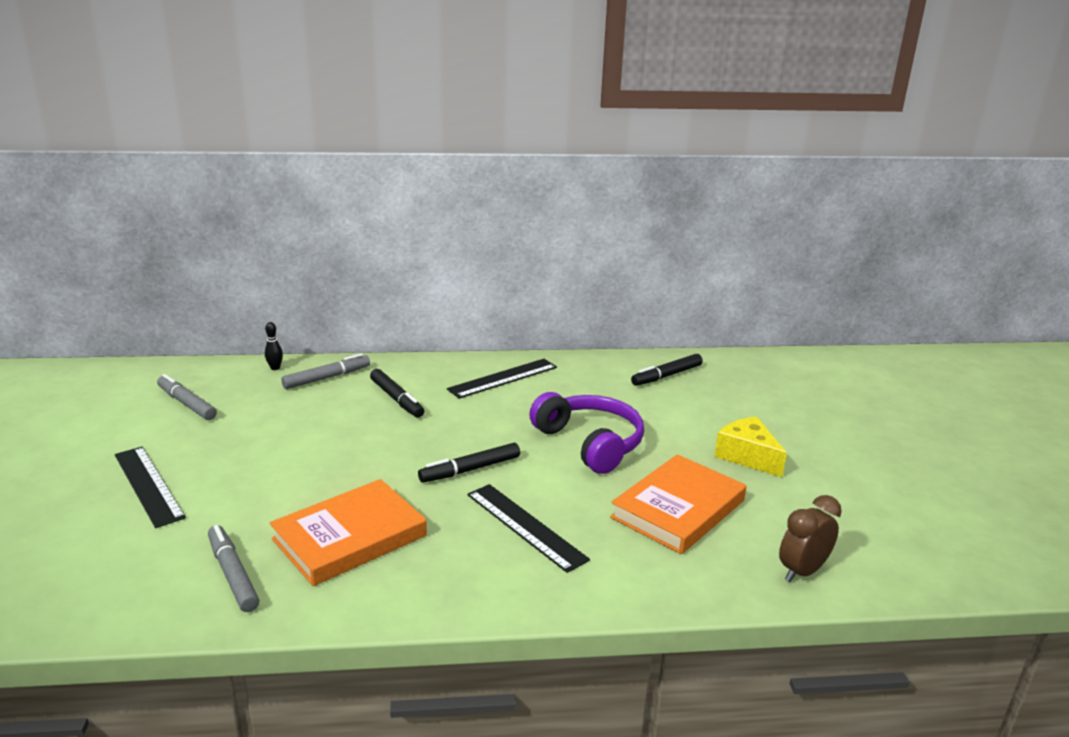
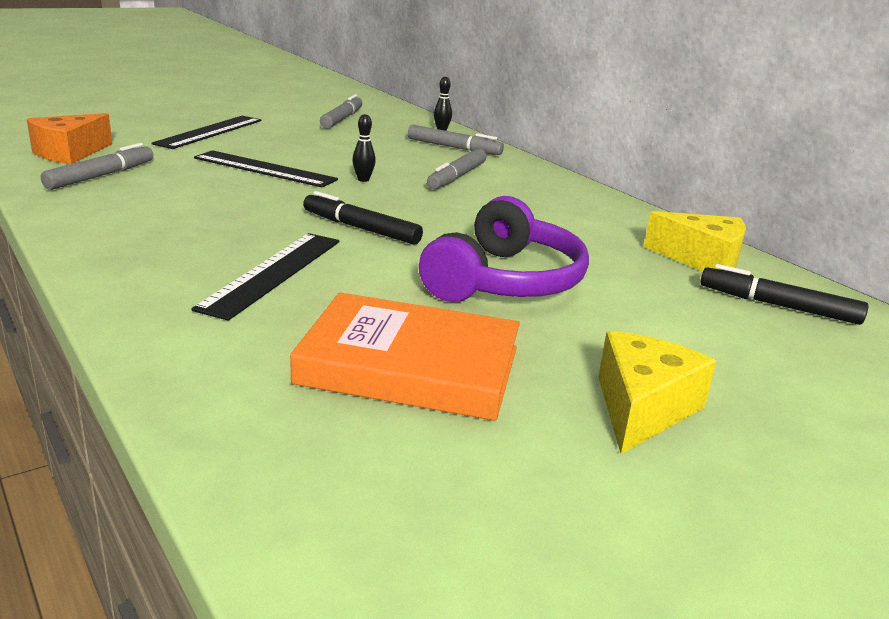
camera: 60 degrees right, 0 degrees up
(132, 585) = (70, 153): none -> orange cheese
(349, 537) = (186, 202): orange book -> none
(367, 440) = (363, 180): none -> black bowling pin
(397, 399) = (457, 177): black marker -> grey marker
(503, 378) = (582, 212): black ruler -> black ruler (264, 169)
(600, 371) = (702, 260): none -> yellow cheese
(802, 571) = (328, 513): brown clock -> none

